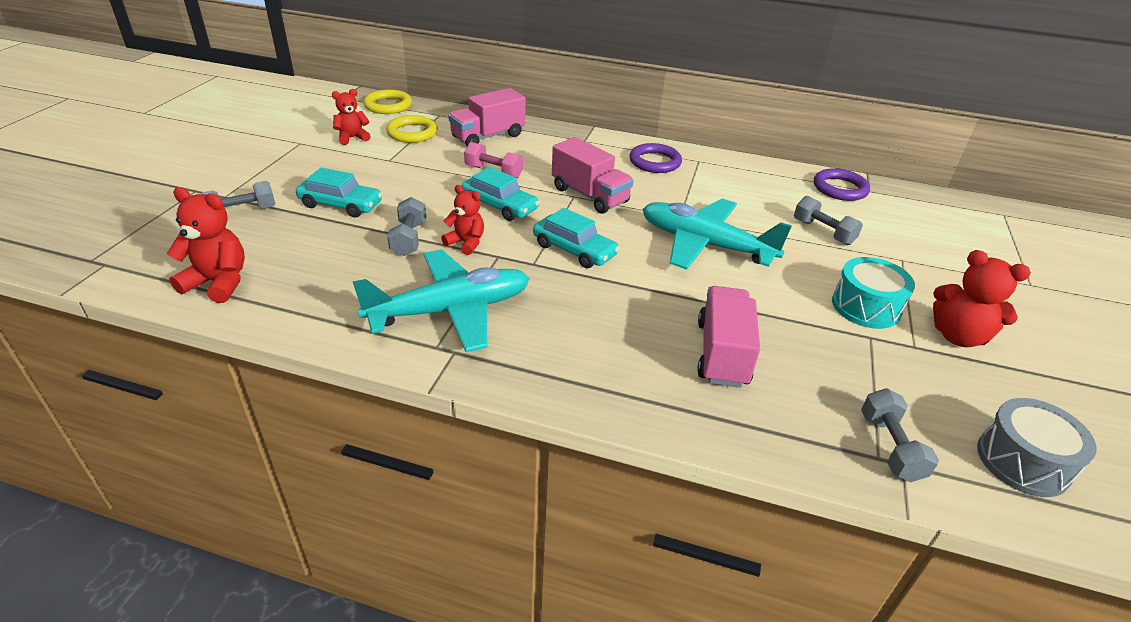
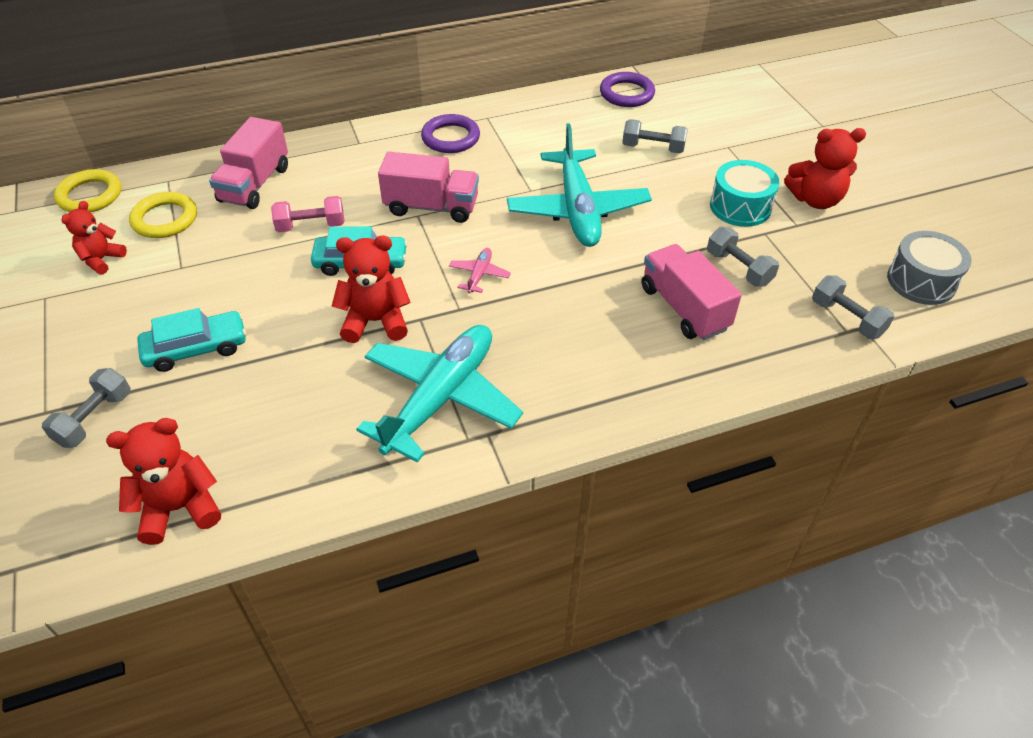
camera: 35 degrees left, 10 degrees up
(409, 238) = (315, 347): grey dumbbell -> grey dumbbell (738, 268)
(466, 243) = (375, 321): red teddy bear -> red teddy bear, size x1.51
(574, 250) = (479, 275): turquoise car -> pink plane
(704, 244) = (578, 210): turquoise plane -> turquoise plane turned 90 degrees counterclockwise

